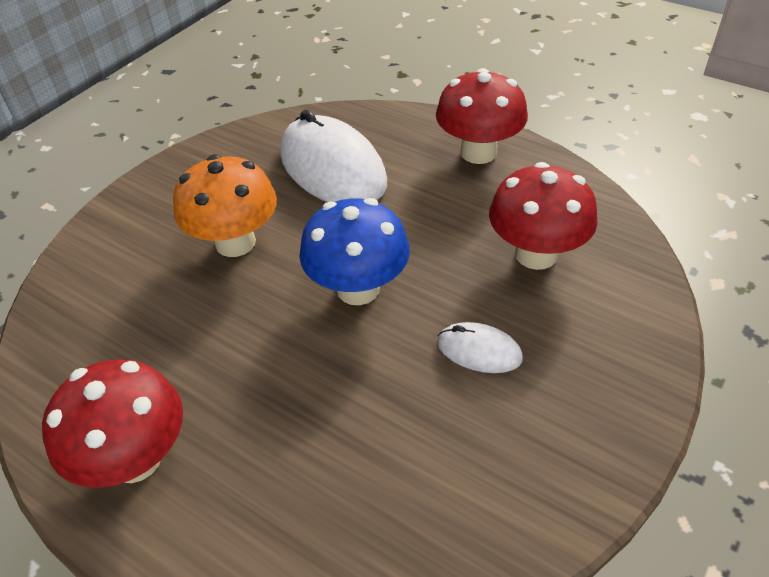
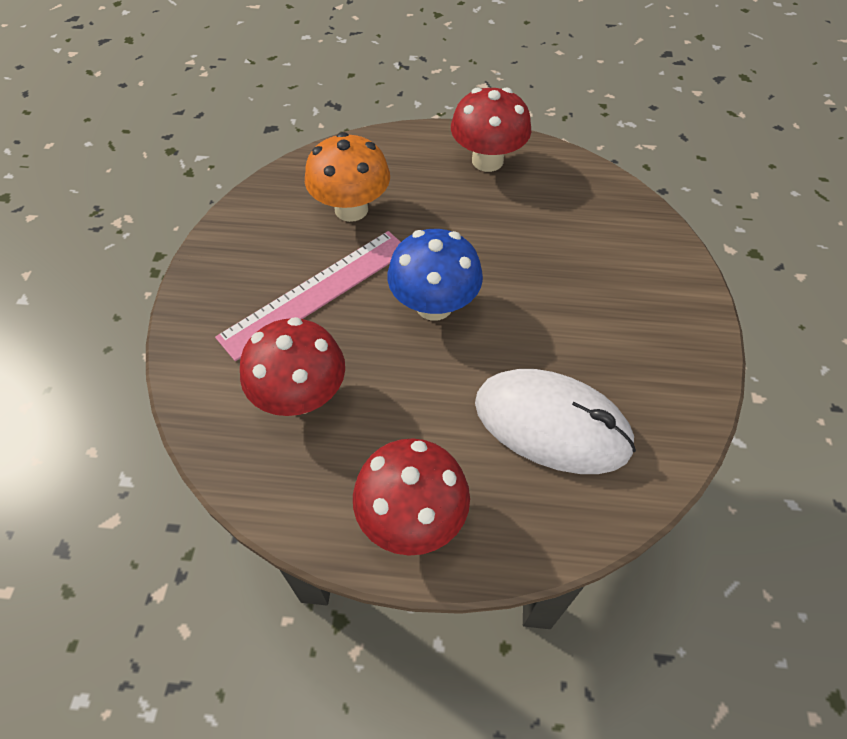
camera: 150 degrees right, 10 degrees up
(235, 242) = (564, 306): orange mushroom -> orange mushroom (351, 209)
(479, 351) = (316, 292): white mouse -> pink ruler

